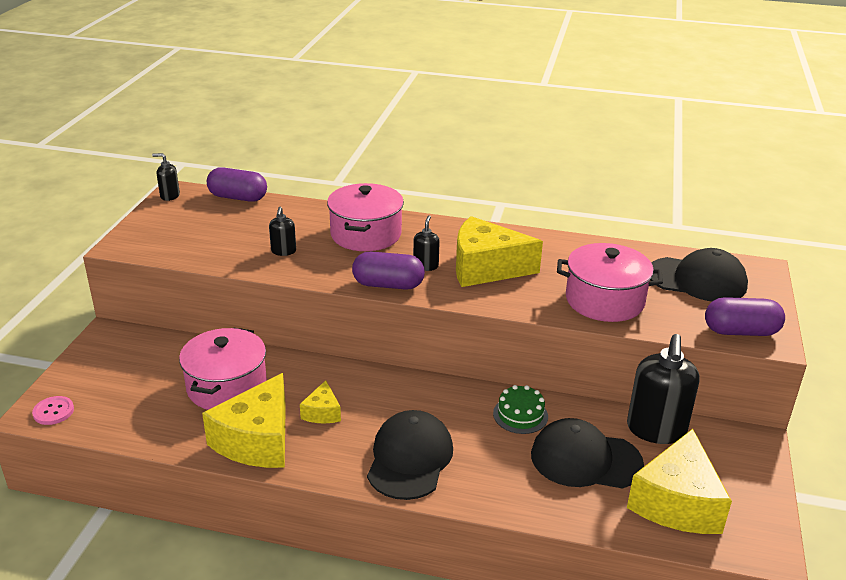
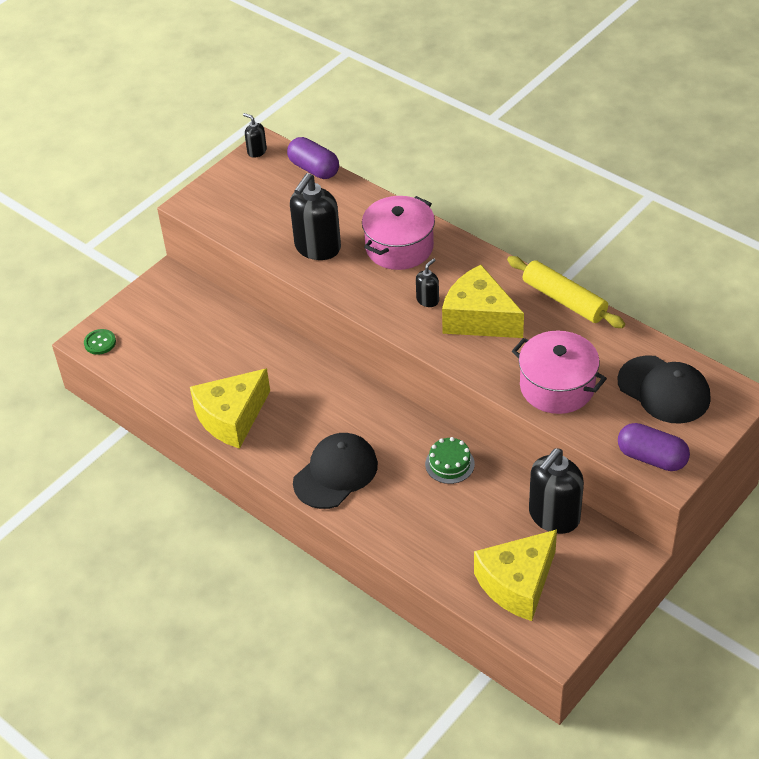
camera: 30 degrees right, 15 degrees up
(53, 411) = (100, 342): pink button -> green button
(227, 387) = (234, 360): pink pot -> none
(283, 251) = (317, 248): black soap dispenser -> black soap dispenser, size x2.08
(322, 412) = (293, 408): yellow cheese -> none
(388, 285) = (382, 312): purple capsule -> none
(550, 238) = (564, 300): none -> yellow rolling pin
(585, 459) = (473, 522): black cap -> none

